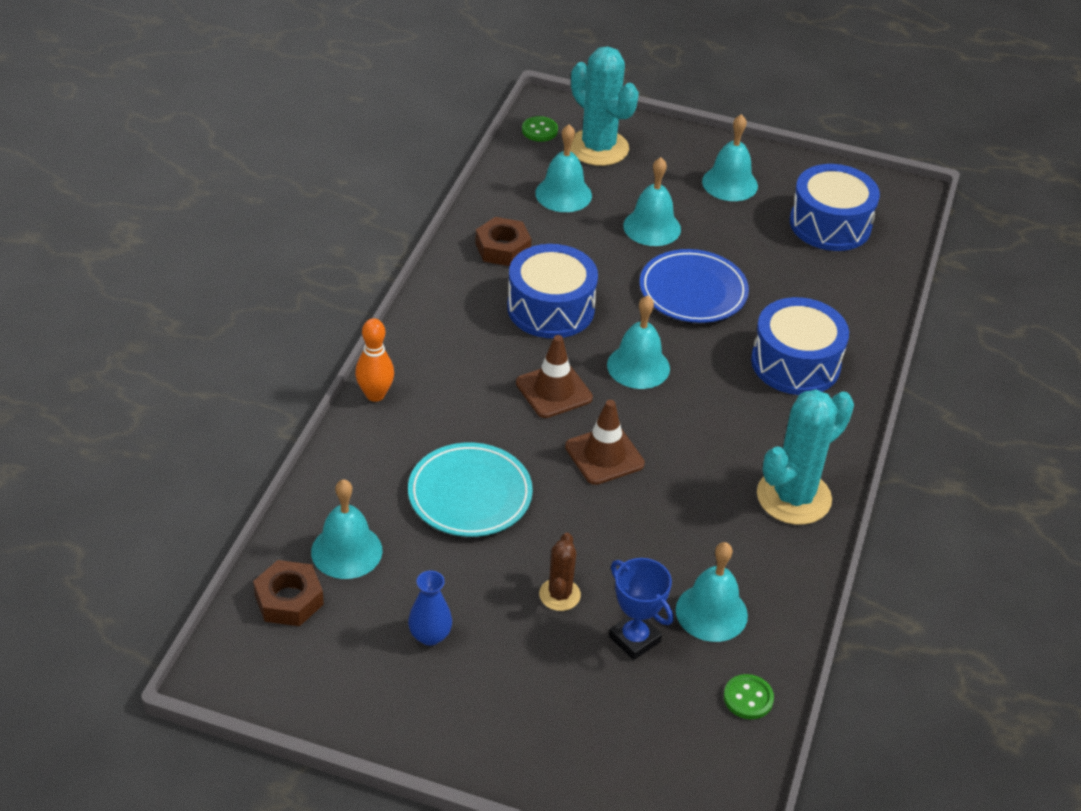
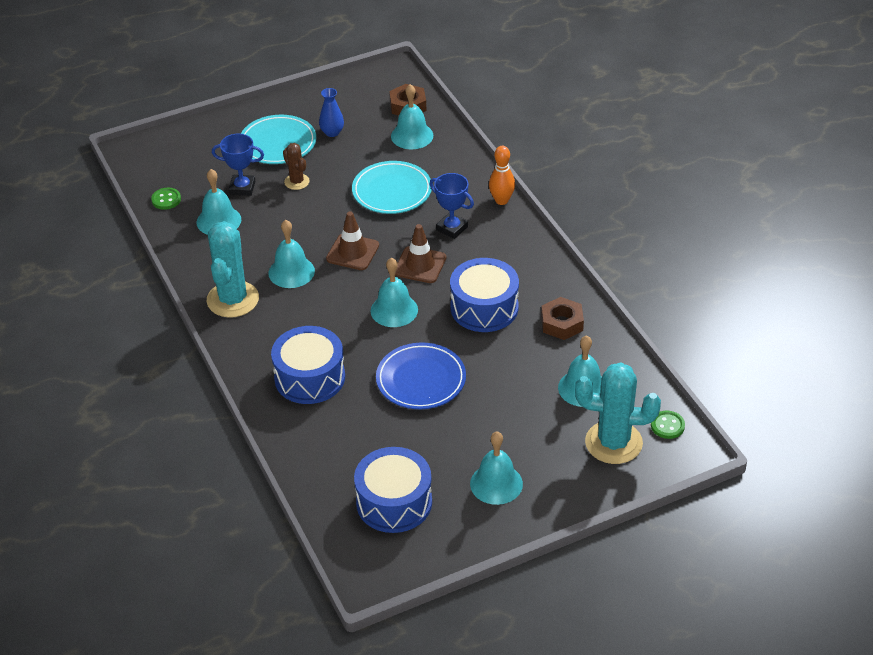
camera: 140 degrees right, 0 degrees up
(468, 404) = (452, 228): none -> blue trophy
(516, 674) = (278, 143): none -> turquoise plate
(652, 227) = (500, 406): turquoise bell -> turquoise bell (291, 272)

